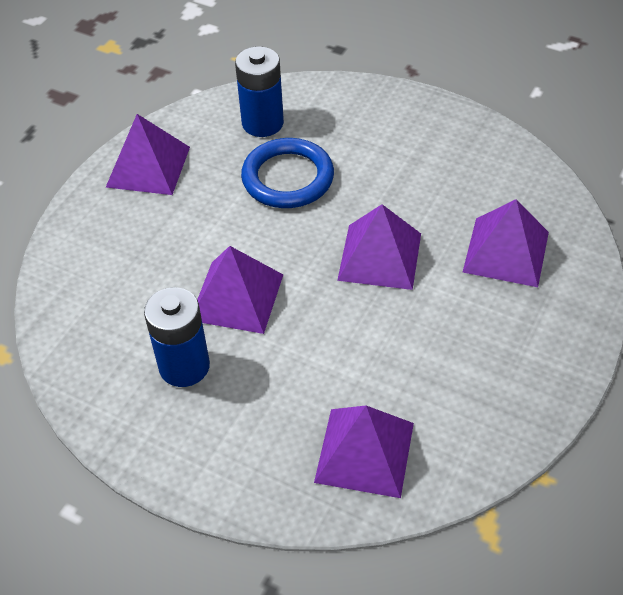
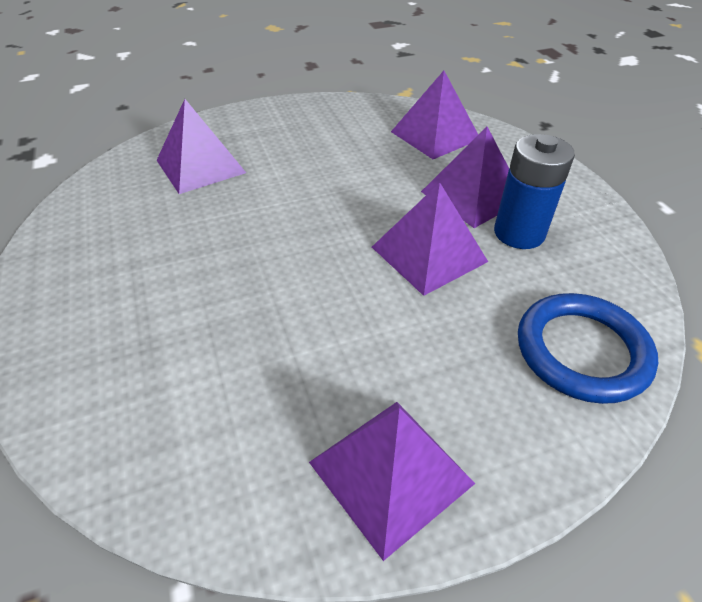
camera: 140 degrees left, 5 degrees down
(262, 123) = (187, 424): blue battery -> none
(288, 178) = (257, 328): blue ring -> blue ring (581, 351)
(380, 256) = (282, 213): purple pyramid -> purple pyramid (472, 195)

